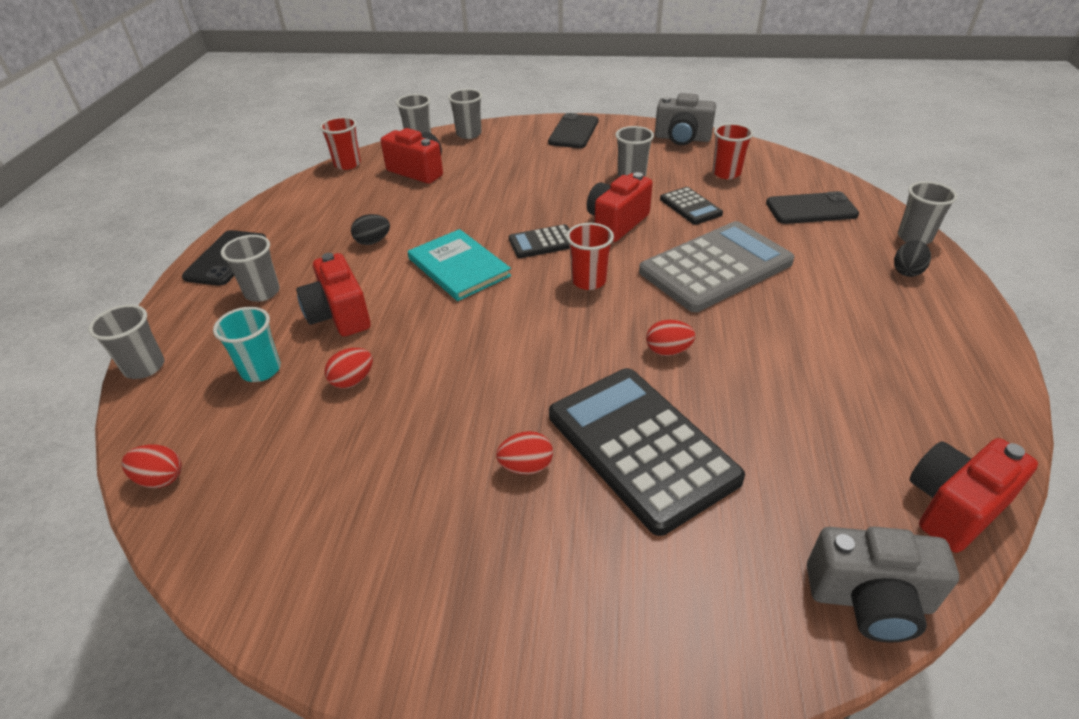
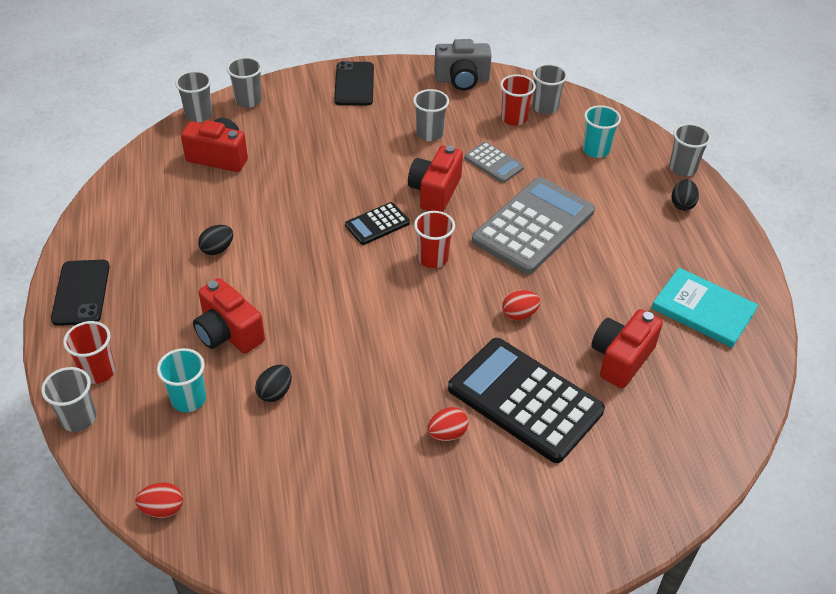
camera: 20 degrees left, 5 degrees up
(262, 292) = (141, 323): grey cup -> grey cup (545, 107)
(347, 164) = (139, 159): red cup -> red cup (98, 371)
(352, 380) = (275, 392): red egg -> black egg
(459, 267) = (313, 264): turquoise book -> turquoise book (703, 309)
(690, 206) = (493, 163): black calculator -> grey calculator
(811, 209) = (596, 150): black phone -> turquoise cup
(869, 599) = (699, 473): grey camera -> none
(953, 507) = (740, 398): red camera -> red camera (621, 359)

